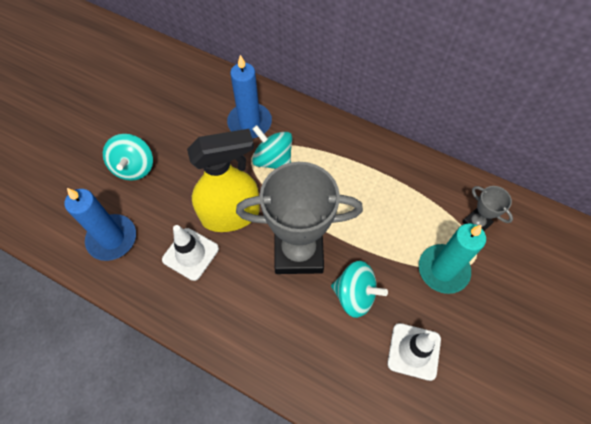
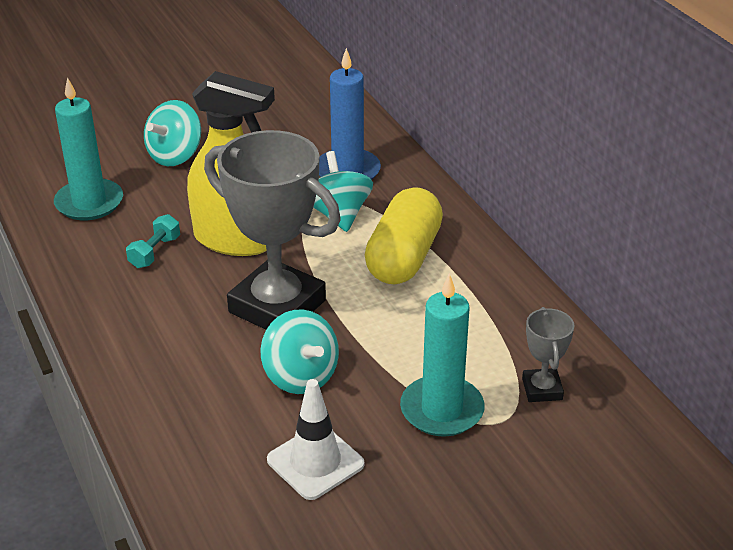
camera: 35 degrees right, 25 degrees down
(112, 239) = (89, 203): blue candle -> turquoise candle
(190, 254) = (155, 252): white traffic cone -> turquoise dumbbell
(334, 171) = (403, 257): none -> yellow capsule

